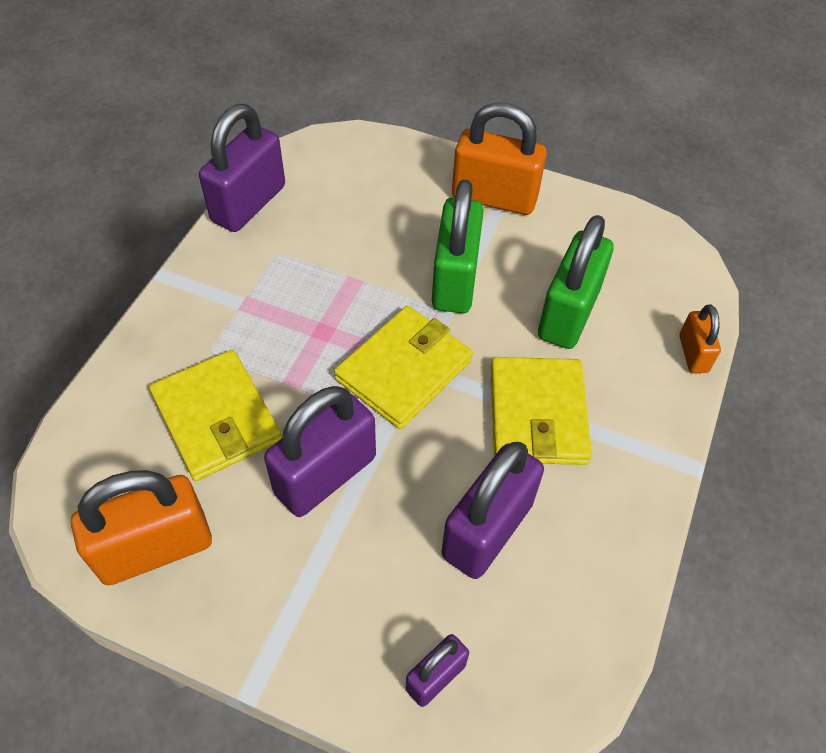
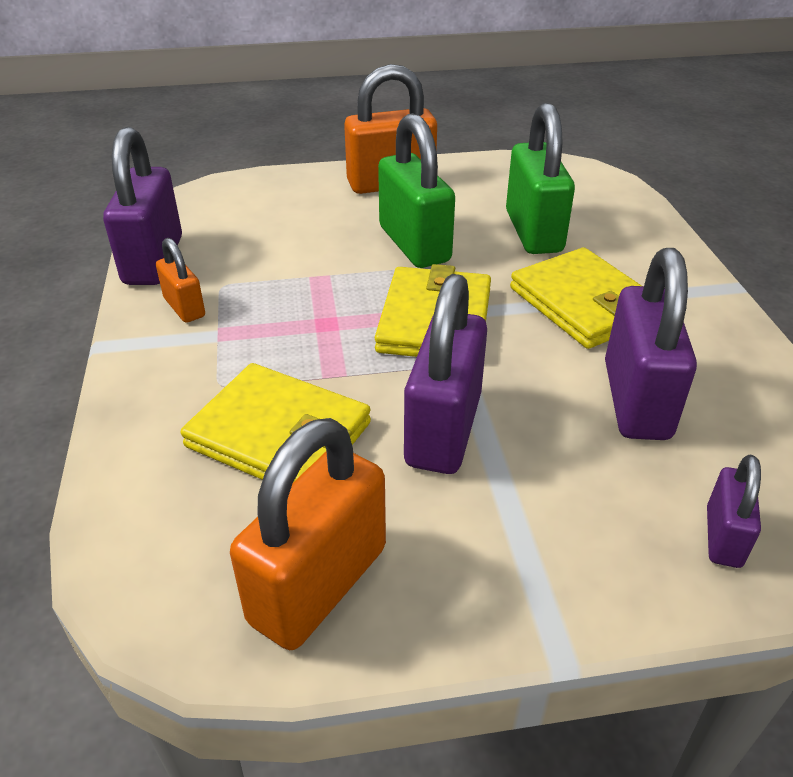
camera: 30 degrees left, 15 degrees down
(693, 354) = (654, 221): orange padlock -> orange padlock (184, 307)

